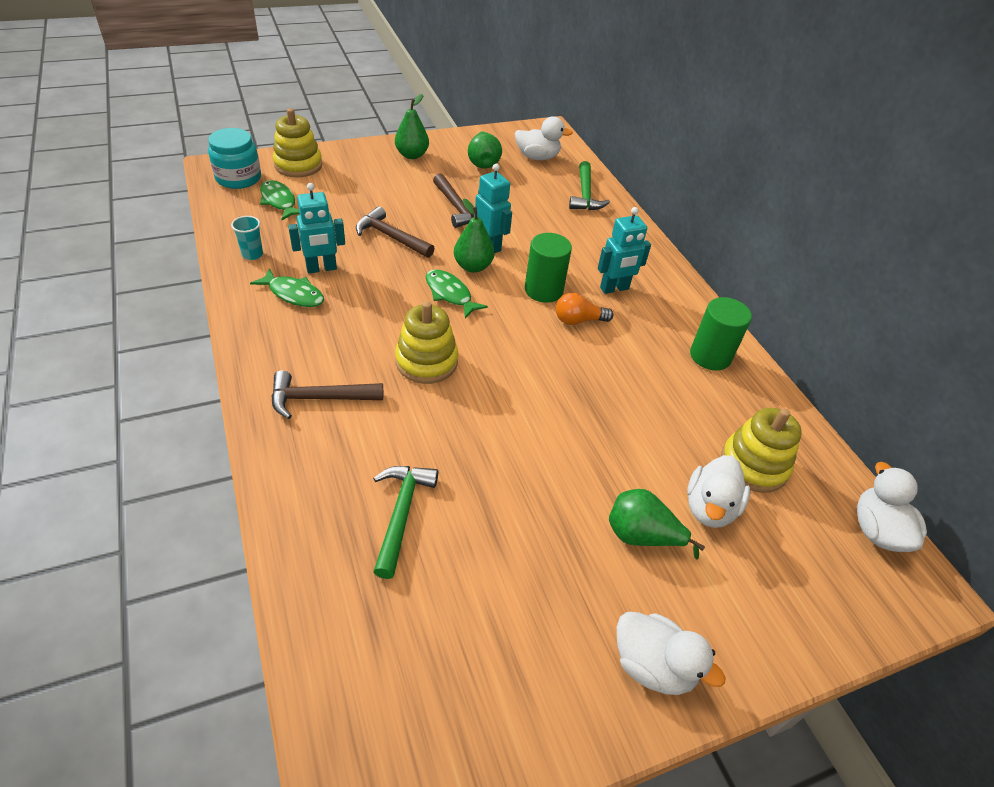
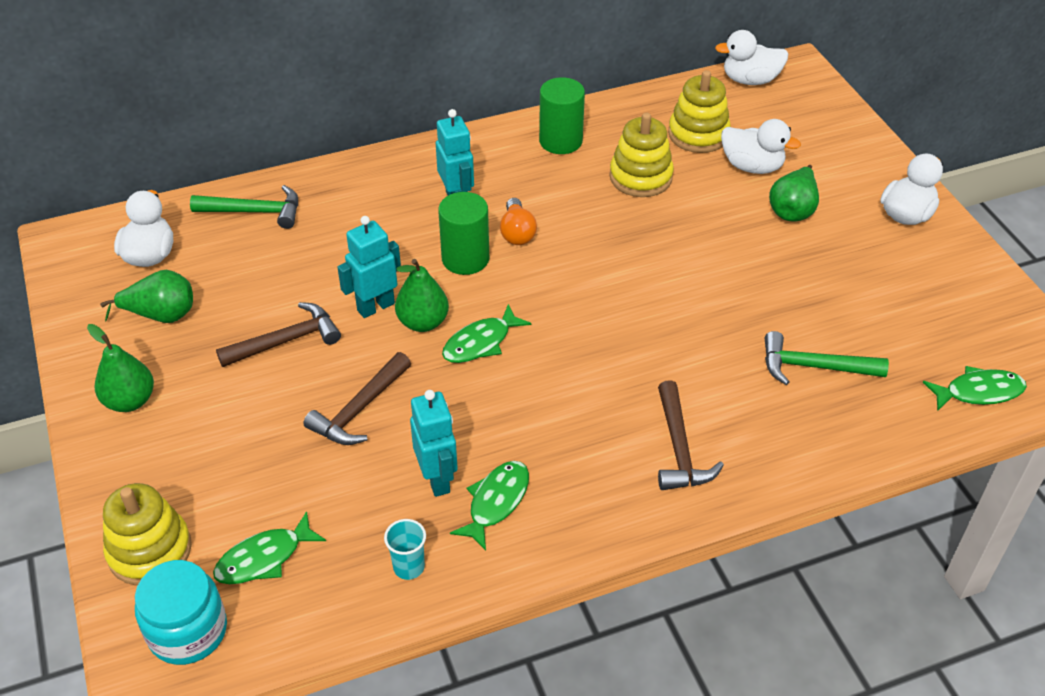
camera: 85 degrees left, 0 degrees up
(343, 676) = (979, 392): none -> green fish
(426, 361) = (604, 359): yellow stacking toy -> yellow stacking toy (640, 177)

